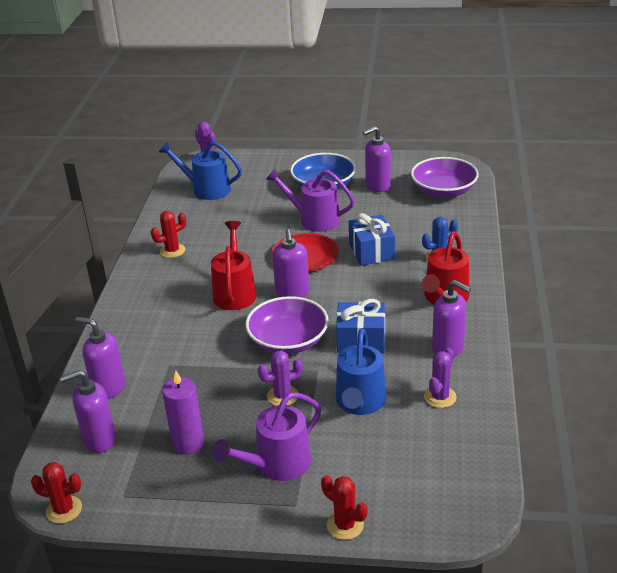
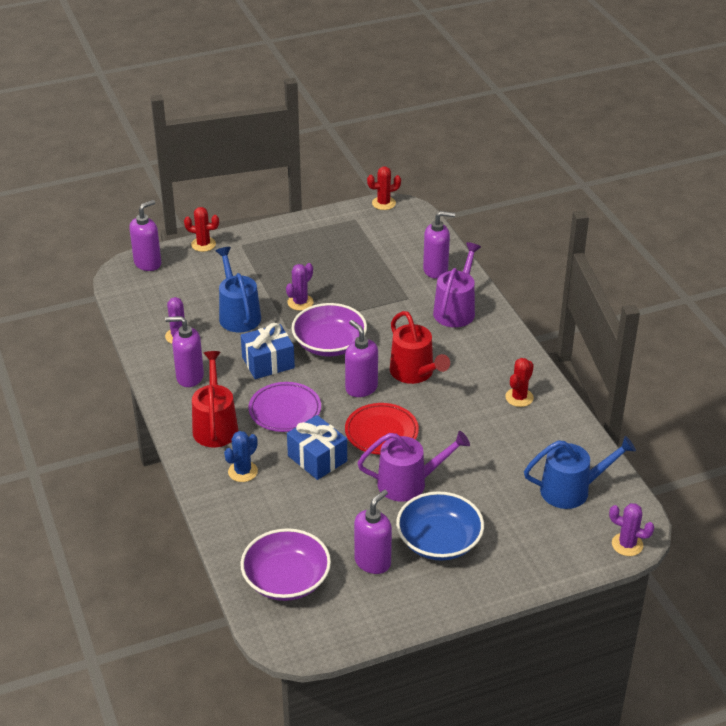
camera: 150 degrees right, 5 degrees up
(99, 440) = (404, 240): purple soap dispenser -> purple soap dispenser (148, 263)
(188, 443) = (341, 255): purple candle -> none
(277, 464) = (270, 261): purple watering can -> purple watering can (456, 310)
(373, 293) = (285, 410): none -> purple plate

